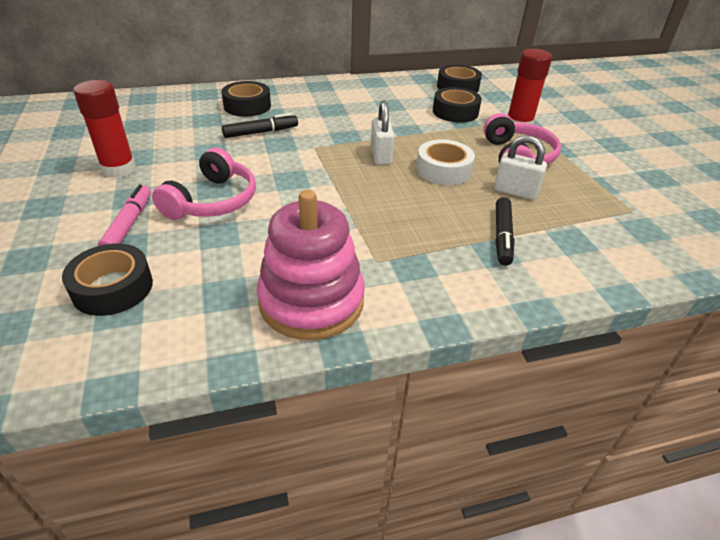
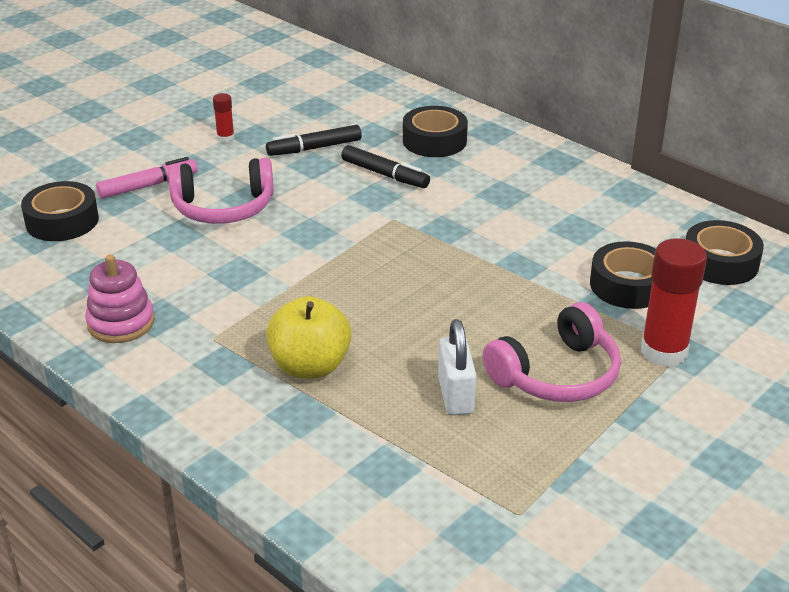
camera: 60 degrees right, 5 degrees down
(119, 169) = (225, 138): red glue stick -> red glue stick, size x0.48
(311, 301) = (121, 323): pink stacking toy -> pink stacking toy, size x0.60
(380, 156) = (427, 268): white padlock -> none
(443, 170) = (446, 324): white tape -> none
(446, 231) = (310, 366): none -> yellow apple
(502, 236) = (338, 410): black marker -> black marker (314, 148)

